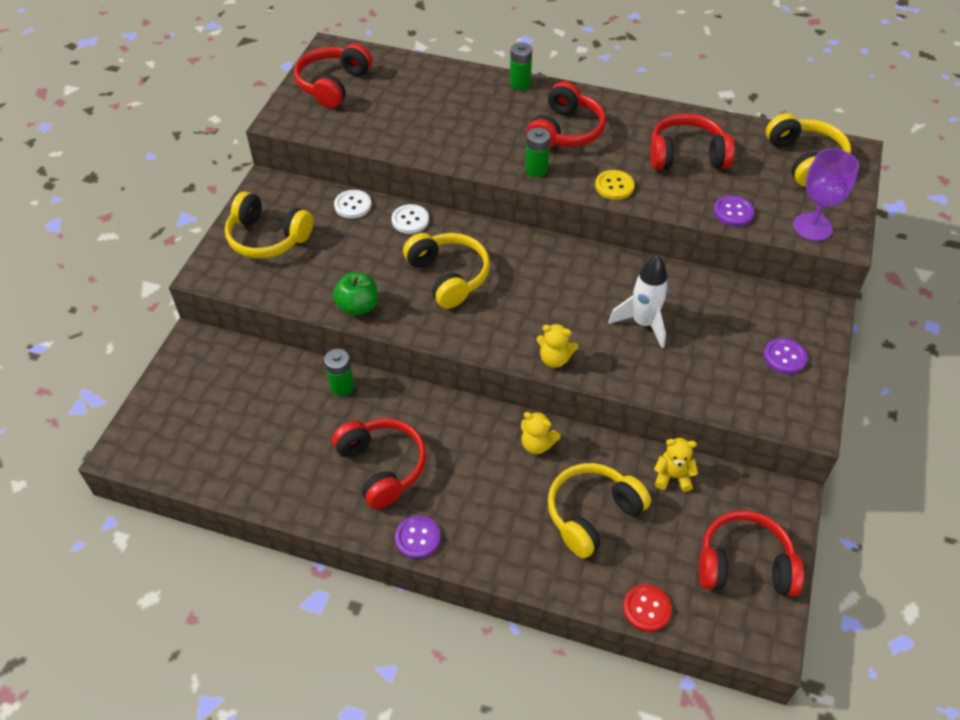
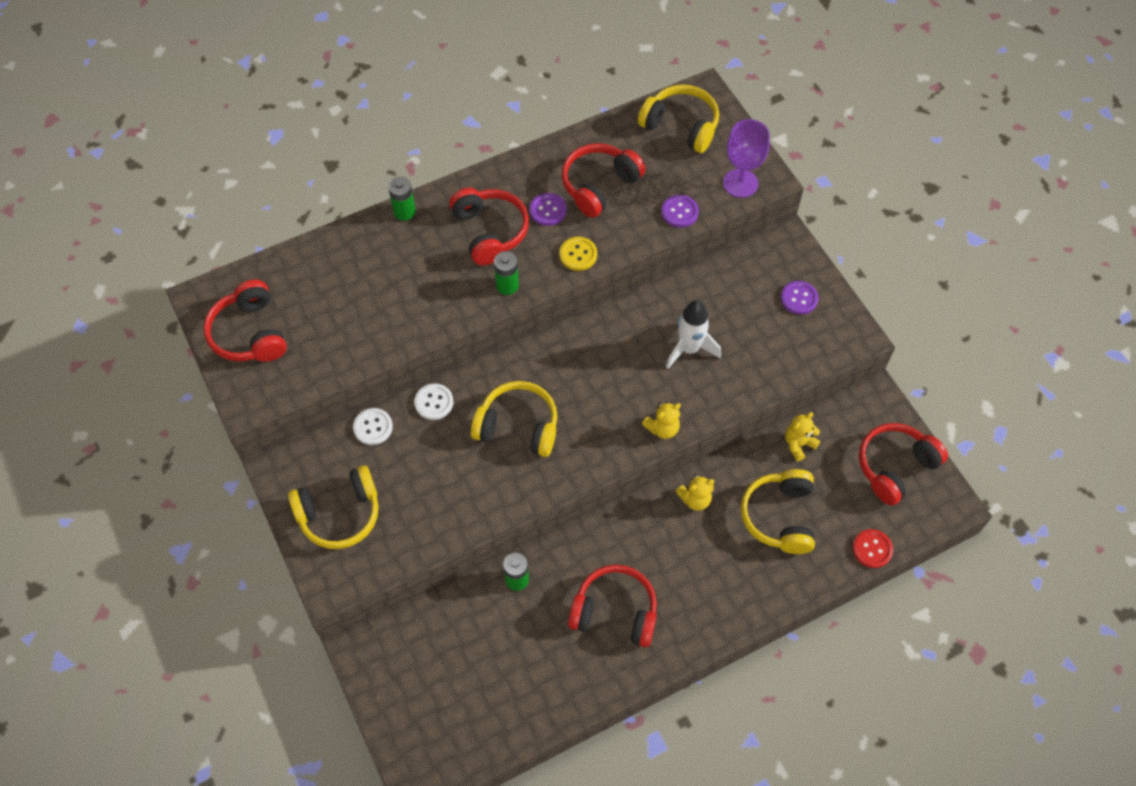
camera: 45 degrees left, 10 degrees up
(358, 306) = (481, 509): green apple -> none
(417, 538) = (694, 637): purple button -> purple button (548, 210)

